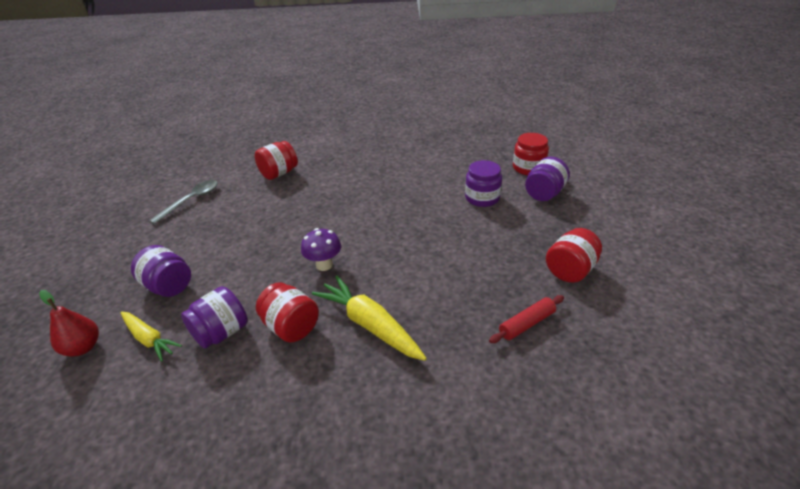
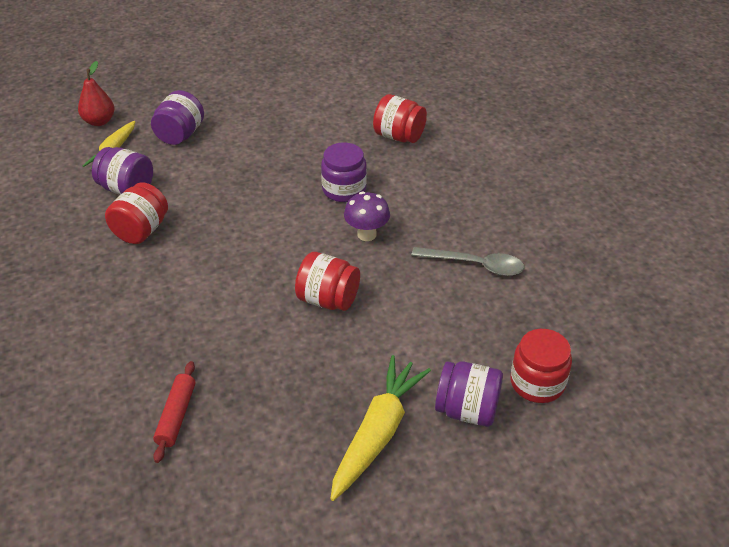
camera: 70 degrees right, 5 degrees up
(191, 200) = (317, 94): grey spoon -> grey spoon (475, 265)
(324, 265) = (236, 225): purple mushroom -> purple mushroom (366, 234)
(369, 325) = (153, 284): yellow carrot -> yellow carrot (377, 433)
(482, 198) = (424, 338): purple jar -> purple jar (344, 189)
(526, 324) = (176, 416): red rolling pin -> red rolling pin turned 60 degrees clockwise
(570, 270) = (286, 453): red jar -> red jar (328, 299)

